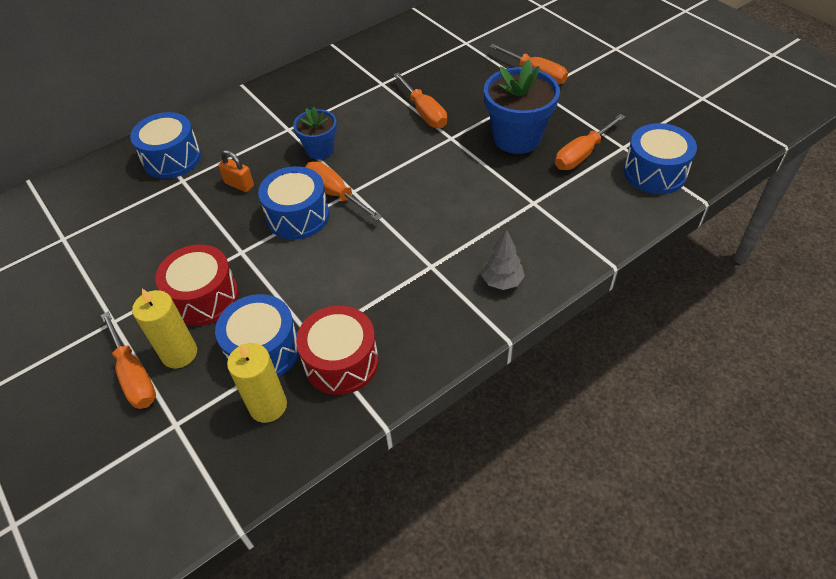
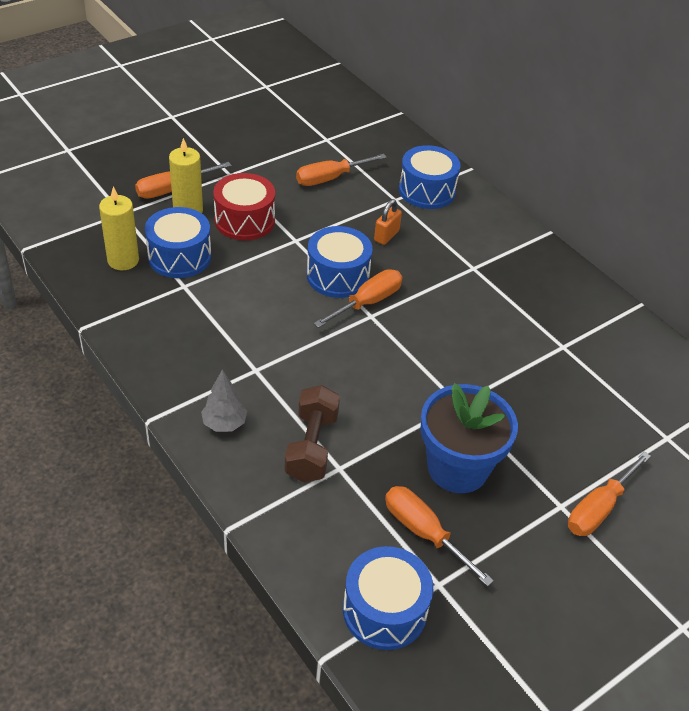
camera: 85 degrees right, 5 degrees down
(320, 150) = (437, 292): blue flower pot -> none
(341, 362) = (154, 303): red drum -> none
(424, 112) = (506, 382): orange screwdriver -> orange screwdriver (330, 178)
(515, 220) = (311, 446): none -> brown dumbbell

